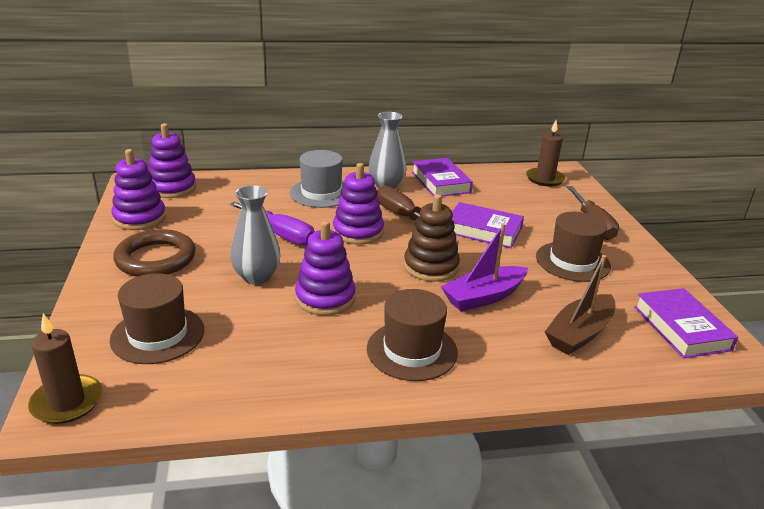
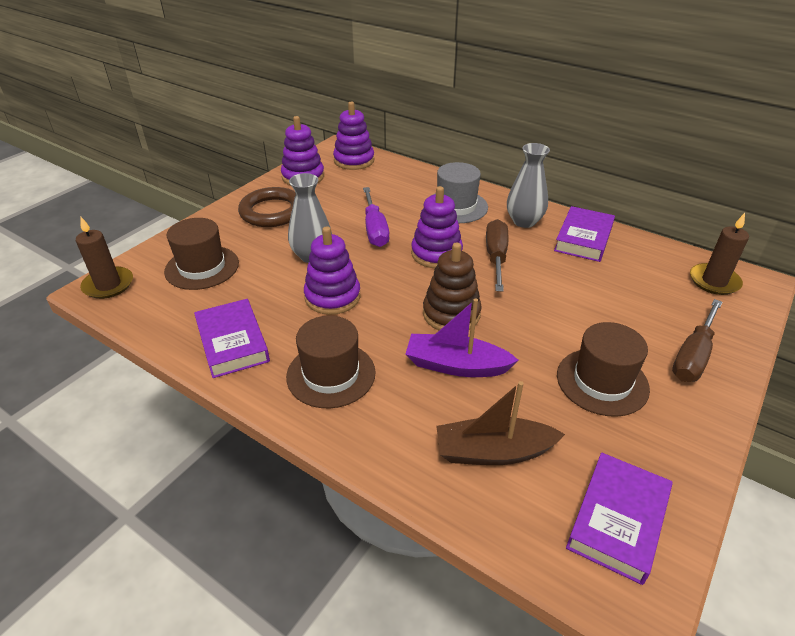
camera: 45 degrees right, 10 degrees up
(483, 230) = (554, 304): purple book -> purple book (232, 342)

